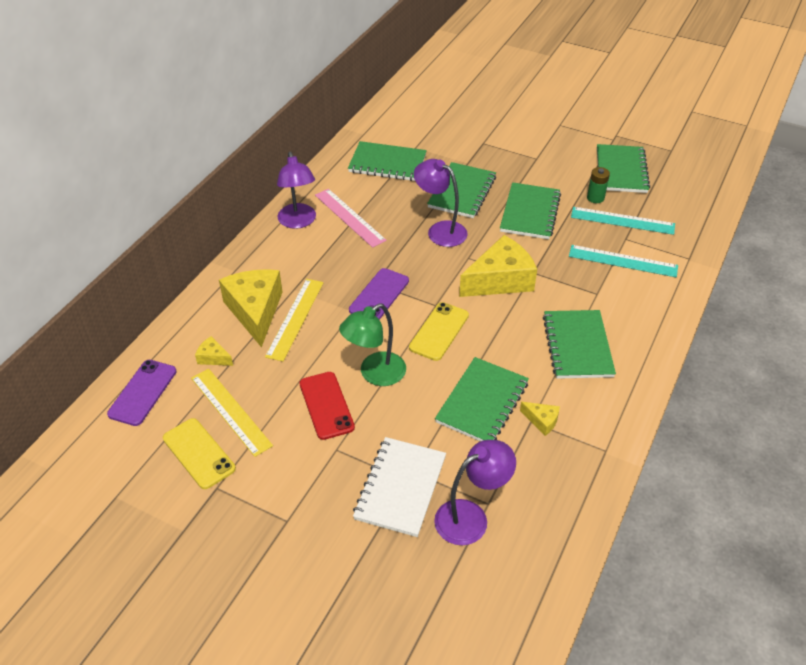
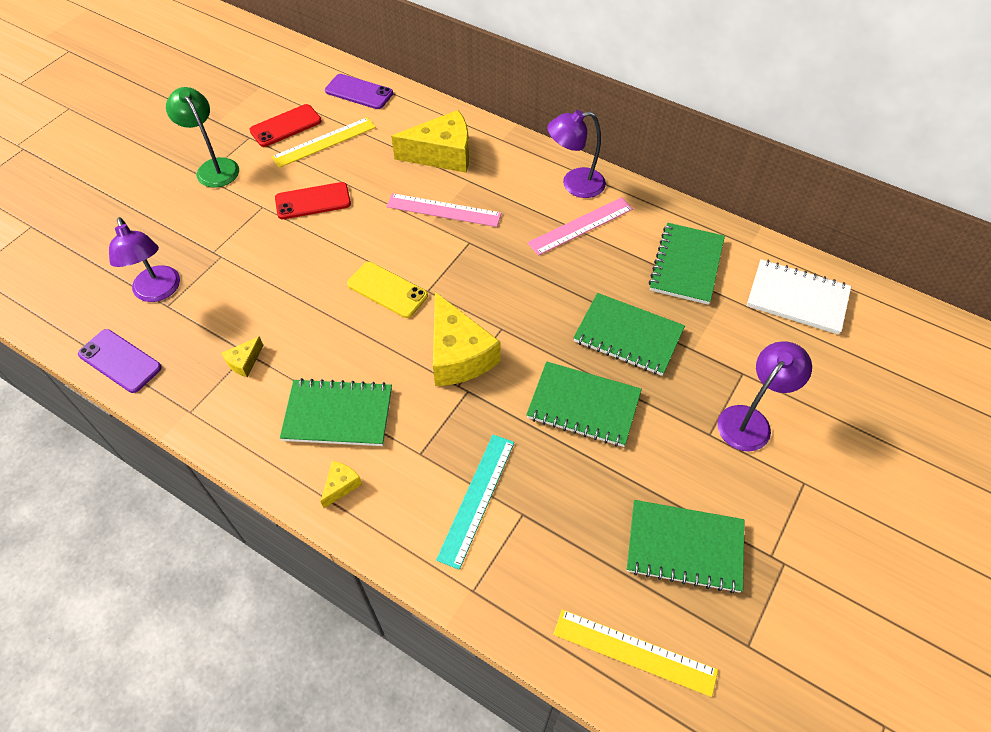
camera: 95 degrees right, 10 degrees up
(198, 453) = (286, 126): yellow phone -> red phone
(213, 358) = (388, 130): yellow cheese -> yellow cheese (341, 485)
(295, 318) = (427, 181): yellow ruler -> yellow ruler (634, 652)
(335, 303) = (443, 210): none -> pink ruler
(375, 374) = (341, 236): green lamp -> green lamp (214, 167)
(379, 295) = (450, 245): purple phone -> purple phone (120, 361)
(400, 488) = (207, 246): white notebook -> white notebook (797, 298)
(440, 230) = (553, 306): purple lamp -> purple lamp (750, 420)
(482, 402) = (282, 315): green notebook -> none
(595, 198) = (615, 494): green battery -> none
(622, 221) = (562, 519): turquoise ruler -> none

